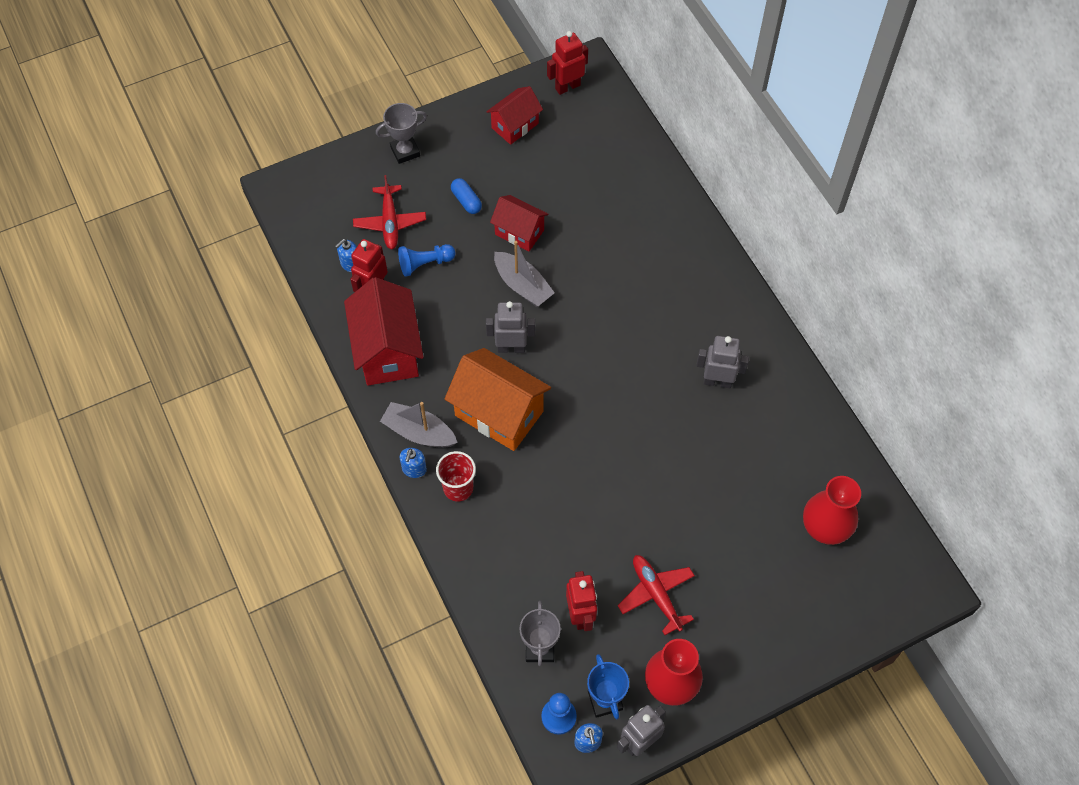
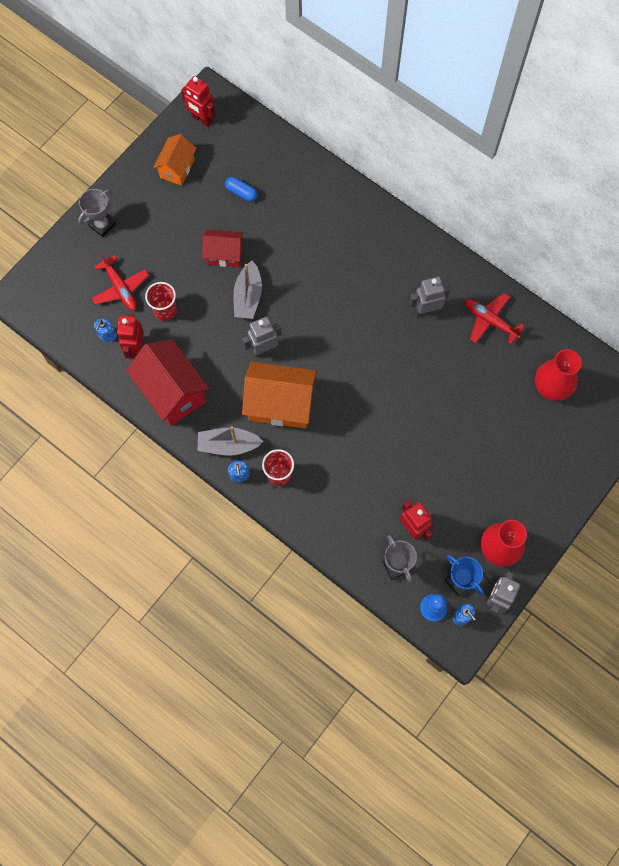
camera: 25 degrees left, 10 degrees up
(425, 264) = (165, 310): blue pawn -> red cup
(466, 201) = (171, 246): blue capsule -> blue capsule (241, 192)
(515, 126) = (177, 168): red house -> orange house
(522, 285) = (248, 296): grey boat -> grey boat turned 75 degrees clockwise
(567, 86) = (202, 119): red robot -> red robot turned 90 degrees counterclockwise
(656, 594) = (458, 489): red plane -> red plane (489, 321)

